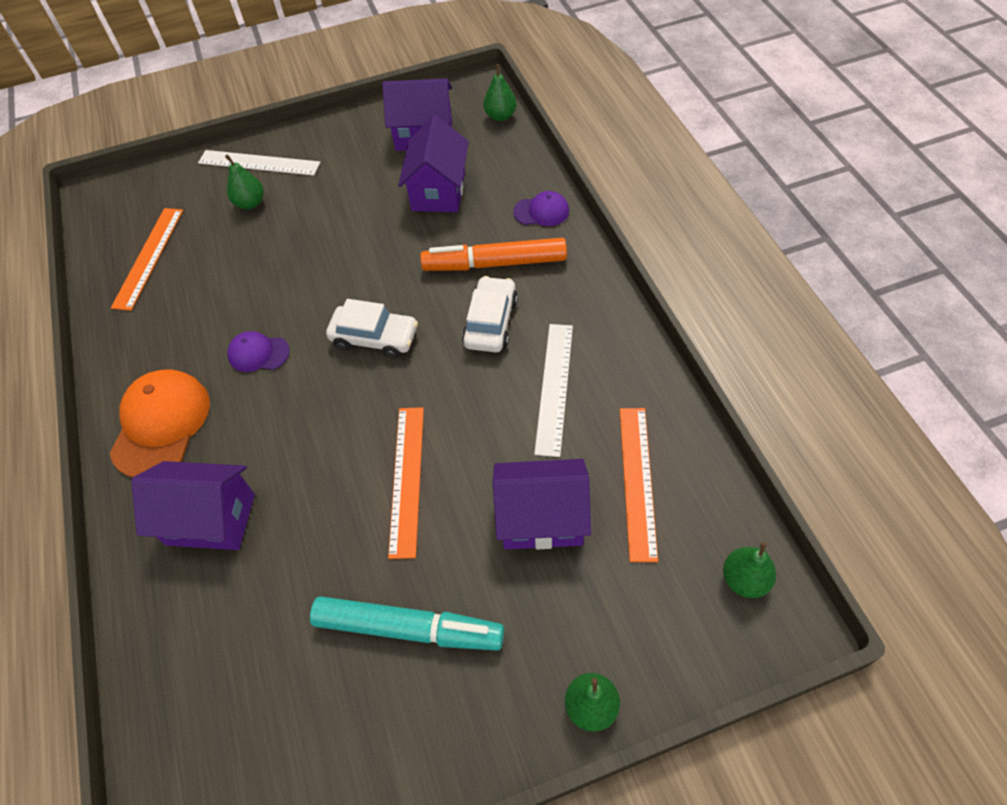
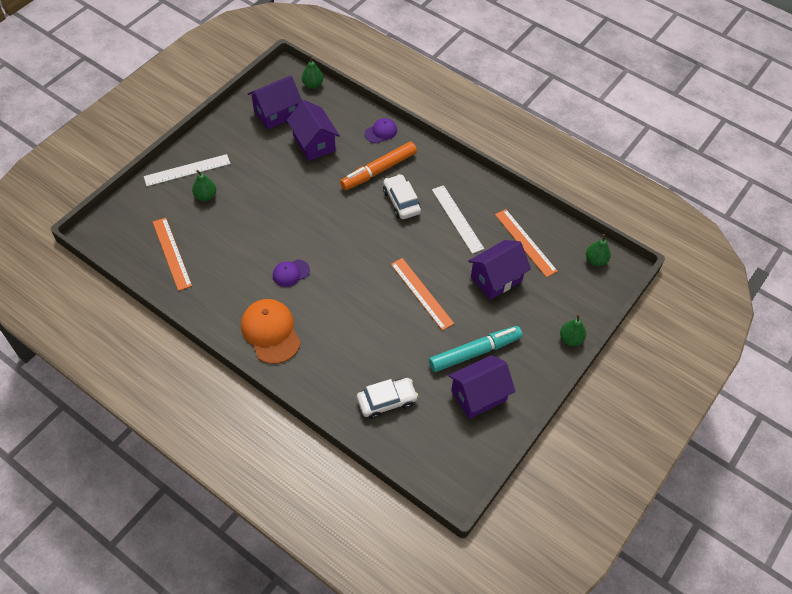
camera: 40 degrees left, 0 degrees up
(211, 519) = (341, 359): purple house -> purple house (478, 395)
(375, 337) = (347, 236): white car -> white car (386, 401)

